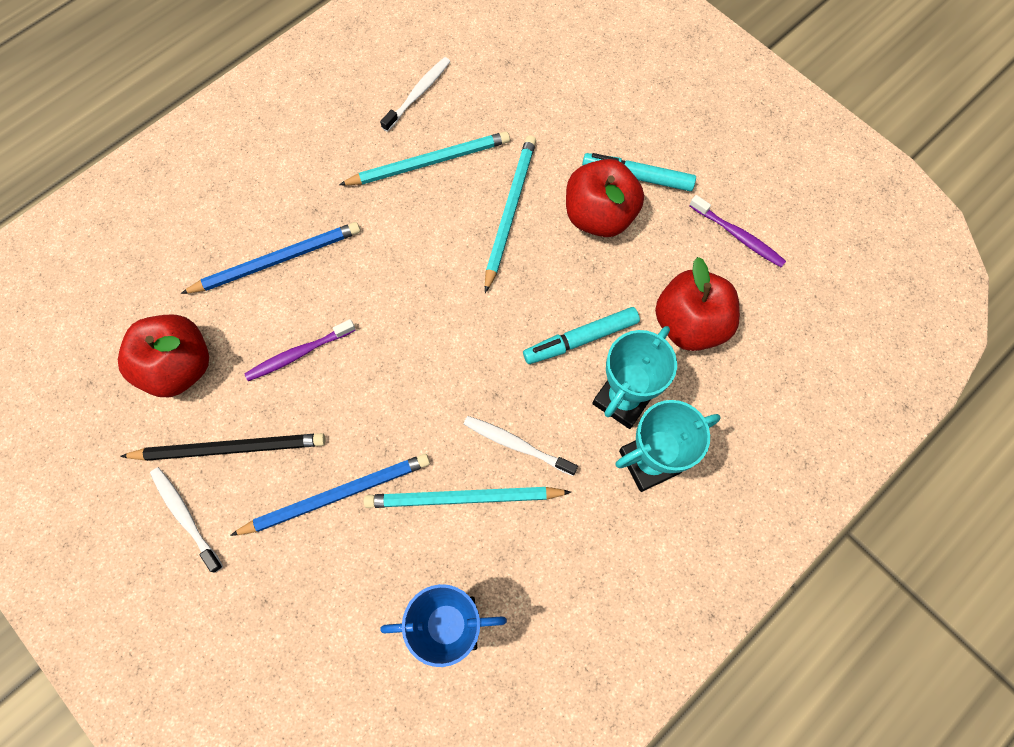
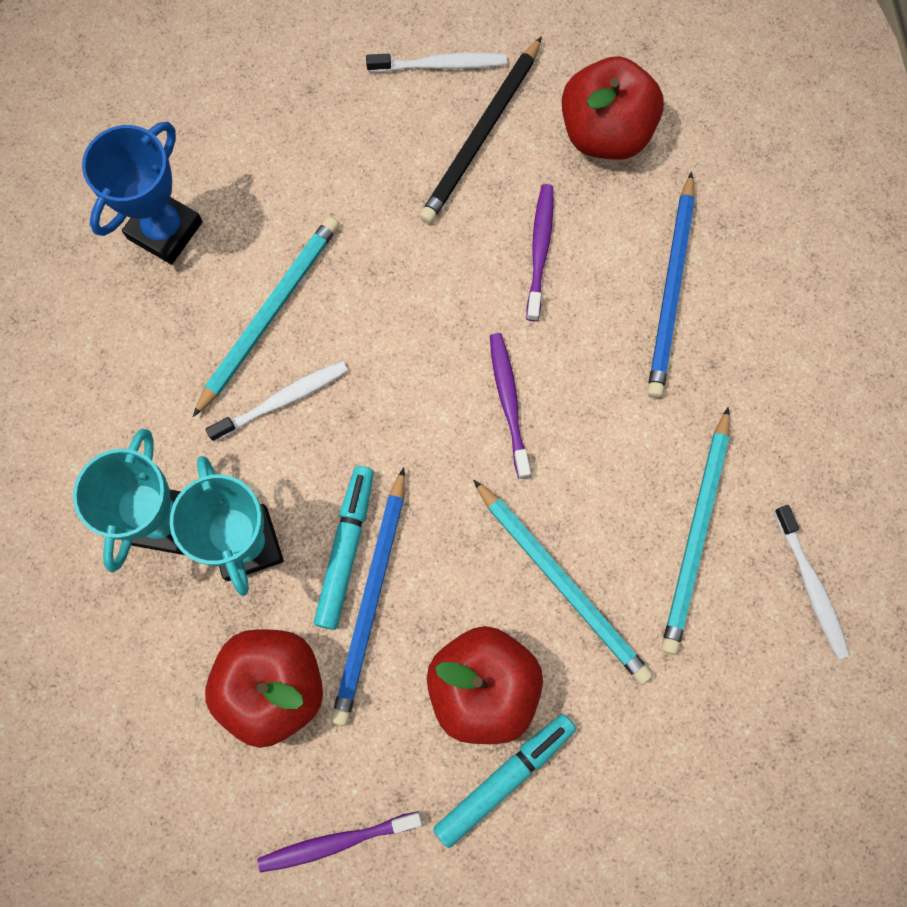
camera: 125 degrees right, 5 degrees up
(337, 495) = (361, 203): blue pencil -> blue pencil (371, 599)
(420, 306) = (508, 403): none -> purple toothbrush

